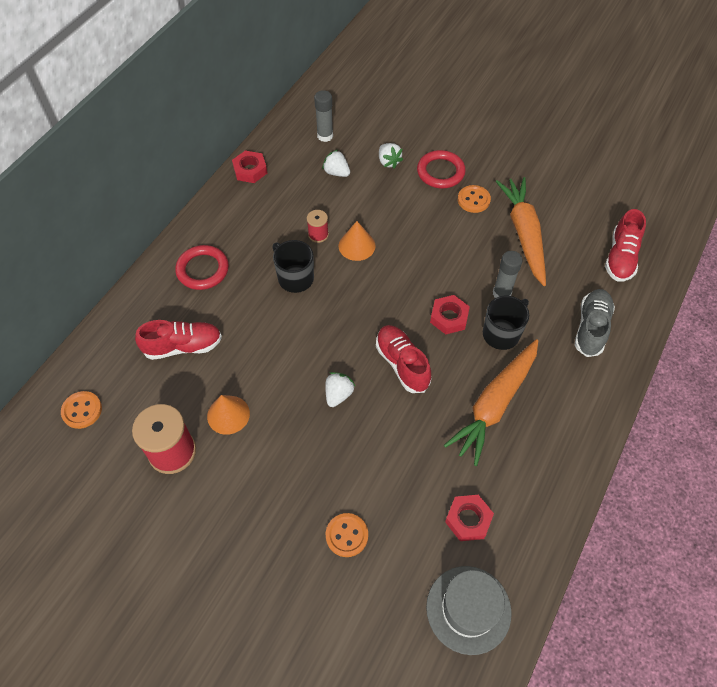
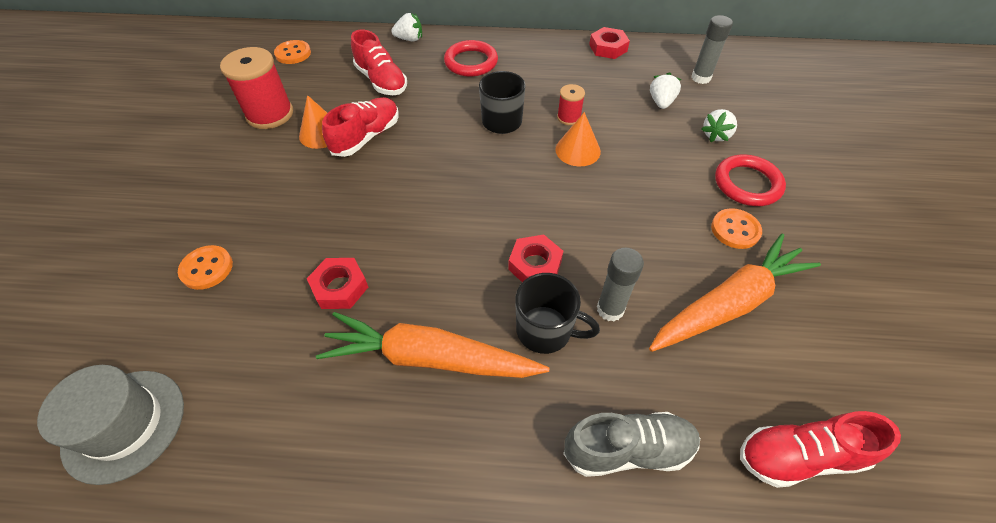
camera: 65 degrees right, 5 degrees down
(338, 394) = (377, 202): white strawberry -> white strawberry (409, 39)
(402, 364) = (443, 242): red shoe -> red shoe (366, 137)
(468, 519) = (250, 383): red nut -> red nut (340, 287)

